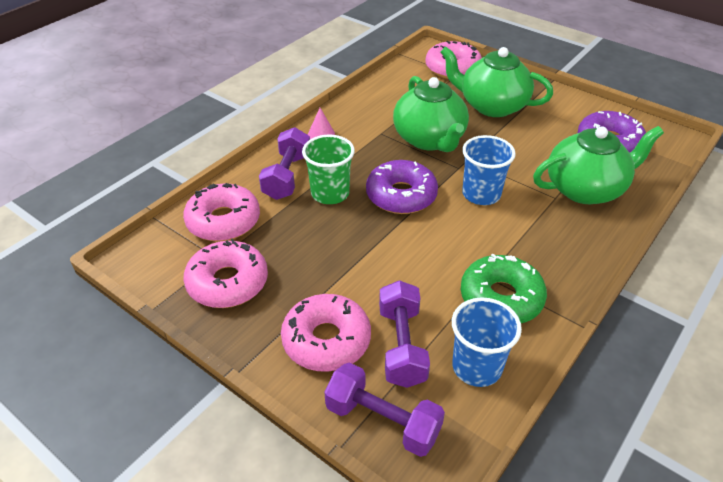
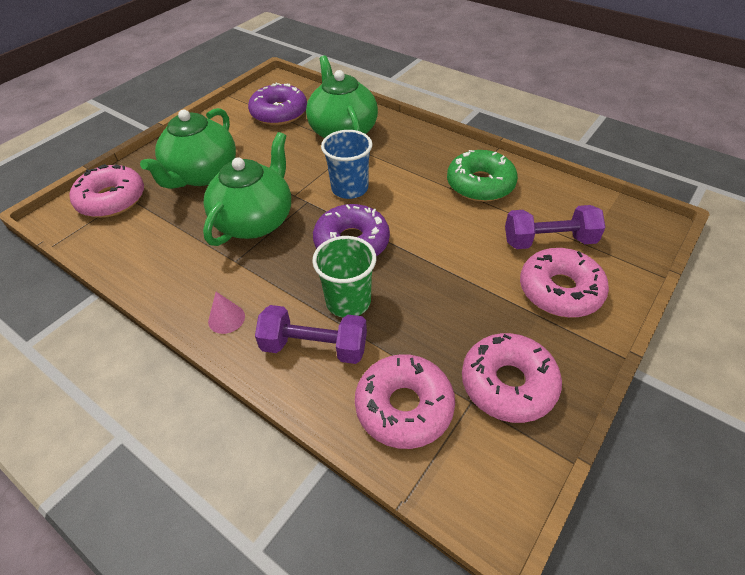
camera: 90 degrees left, 5 degrees up
(382, 421) = (626, 251): purple dumbbell -> none
(429, 139) = (255, 221): green teapot -> green teapot turned 45 degrees counterclockwise
(477, 367) = (554, 200): blue cup -> none

